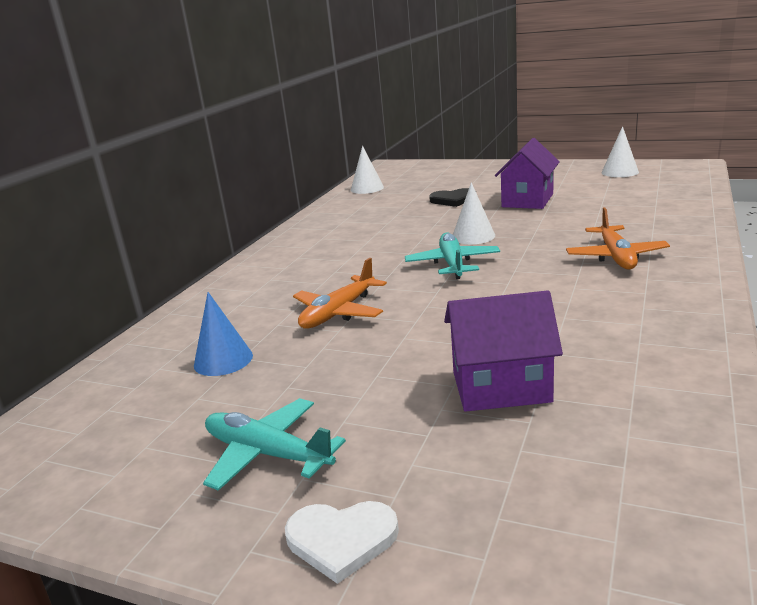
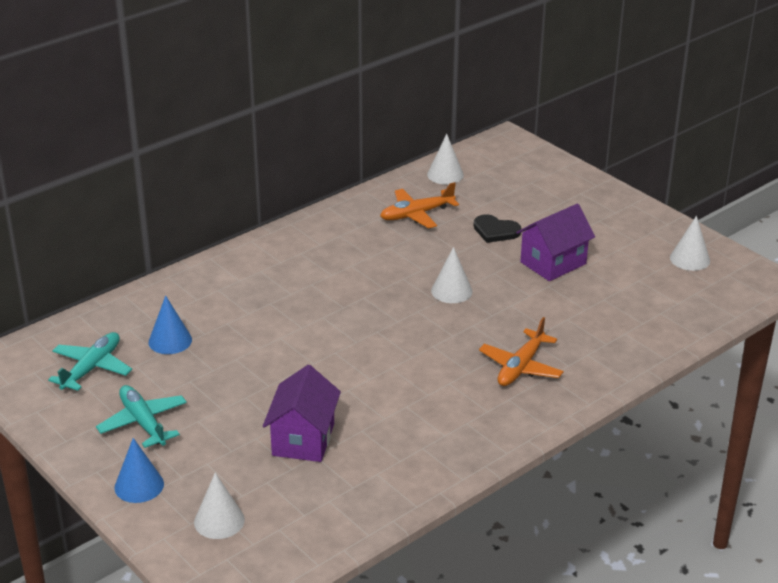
camera: 25 degrees right, 10 degrees up
(338, 312) = (273, 331): orange plane -> orange plane (416, 214)
(341, 539) = (139, 485): white heart -> blue cone
(452, 264) = (399, 317): turquoise plane -> turquoise plane (92, 368)
(501, 387) = (303, 439): purple house -> purple house turned 75 degrees clockwise
(523, 532) = (219, 521): none -> white cone

